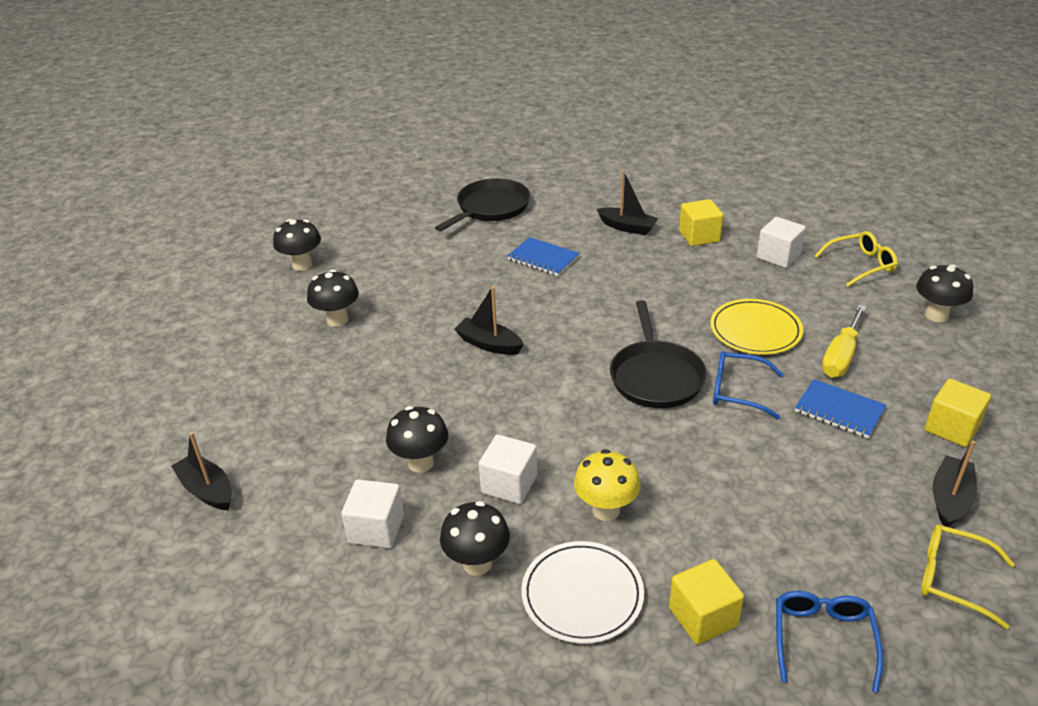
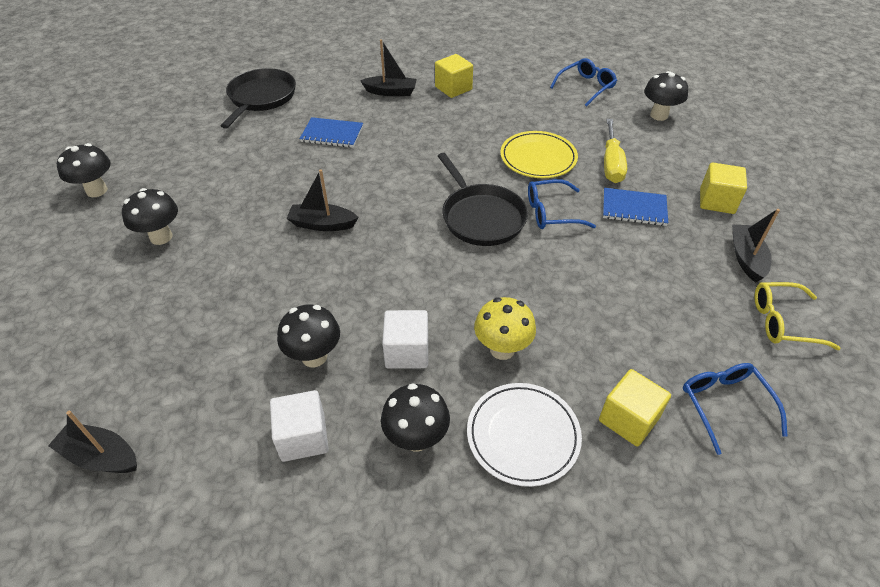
camera: 25 degrees left, 10 degrees up
(778, 256) = (523, 92): white cube -> none
(860, 265) = (586, 87): yellow glasses -> blue glasses

